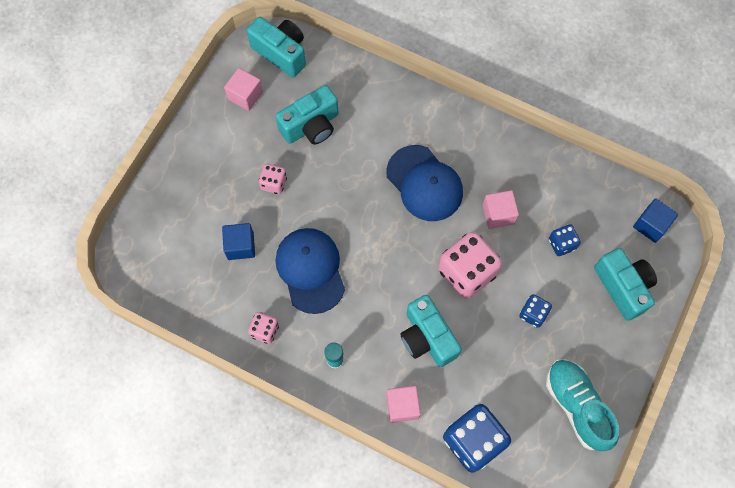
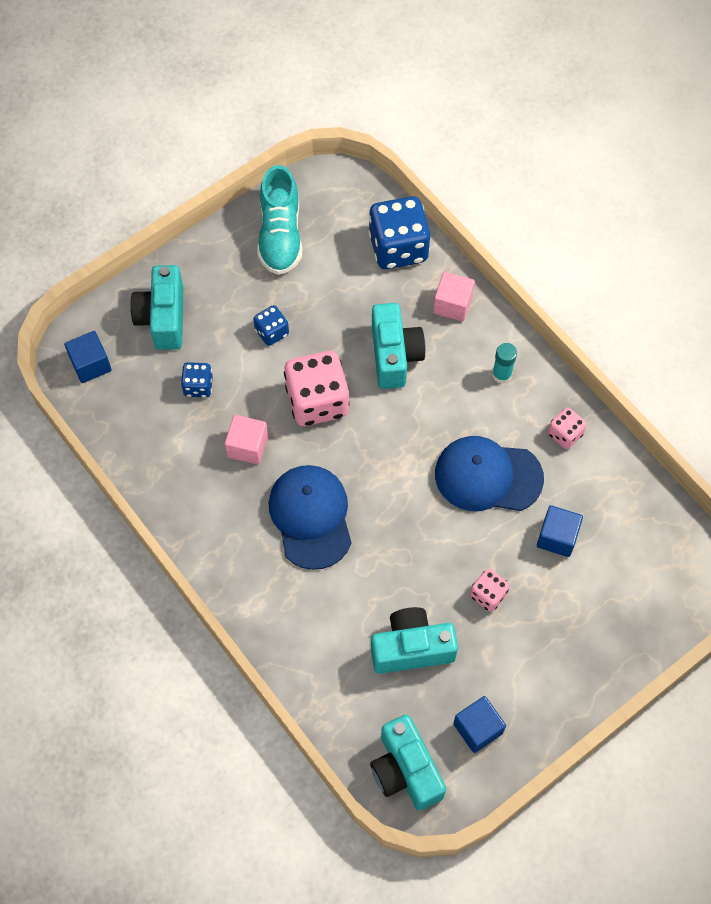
camera: 155 degrees left, 5 degrees down
(245, 96) = (477, 728): pink cube -> blue cube
(310, 270) = (488, 476): blue cap -> blue cap turned 90 degrees clockwise

